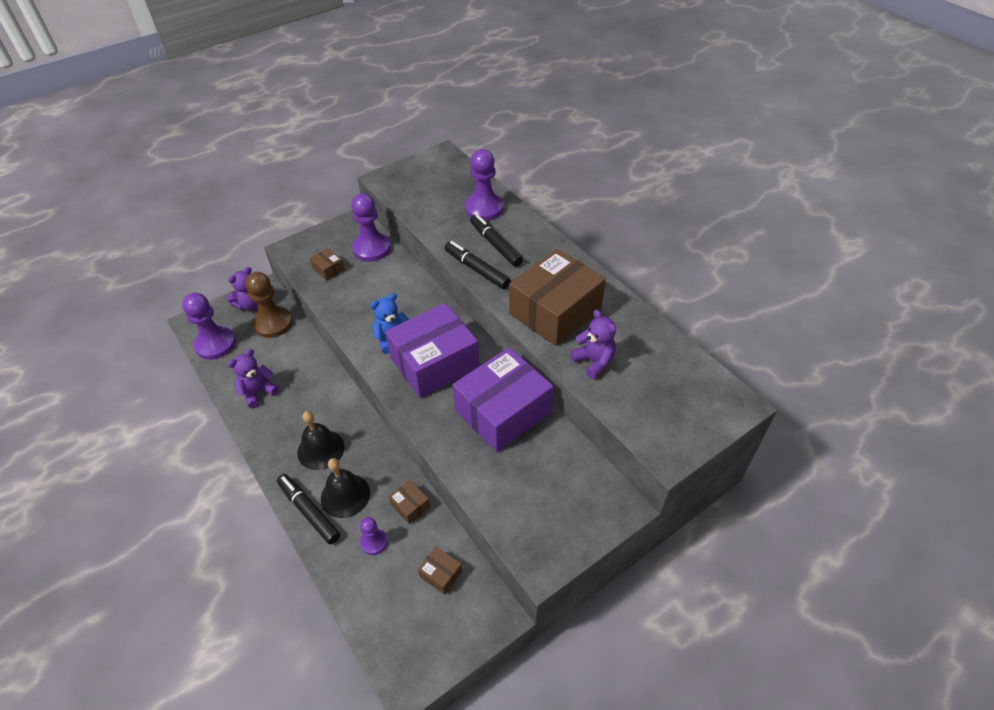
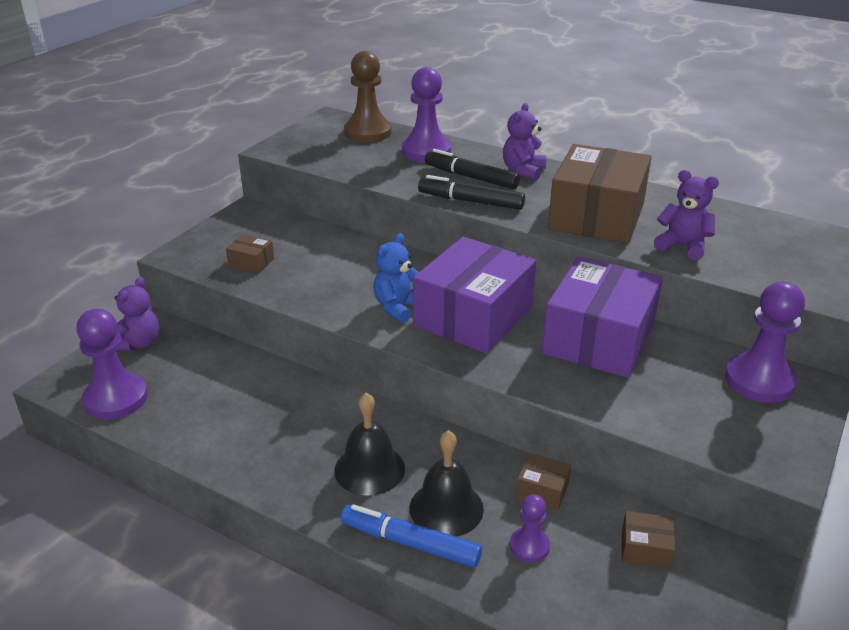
camera: 25 degrees left, 15 degrees down
(258, 392) = (225, 433): purple teddy bear -> purple teddy bear (523, 171)
(273, 323) = (188, 354): brown pawn -> brown pawn (367, 132)
(309, 511) = (410, 543): black marker -> blue marker
(371, 248) = (292, 232): purple pawn -> purple pawn (759, 381)

